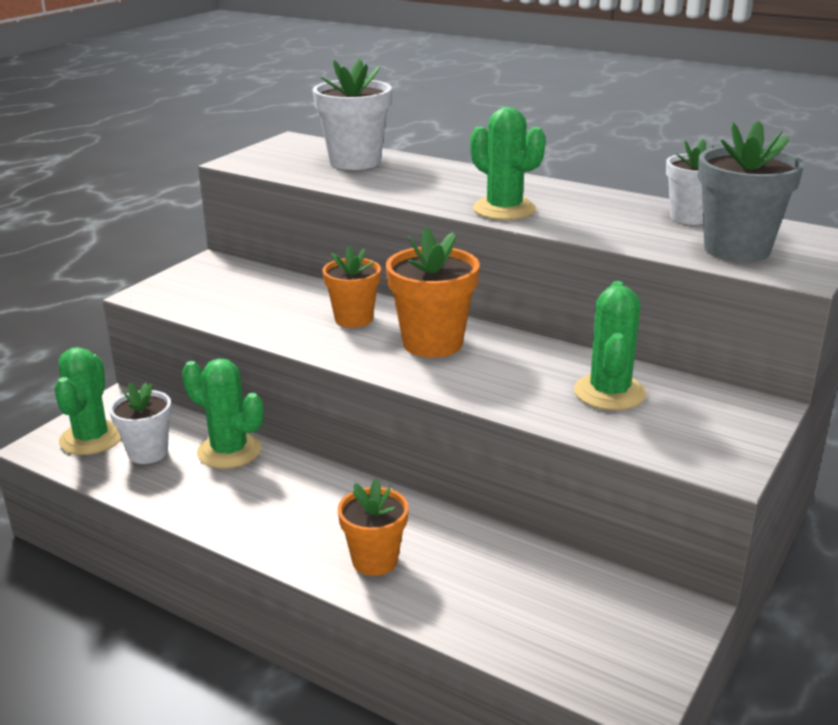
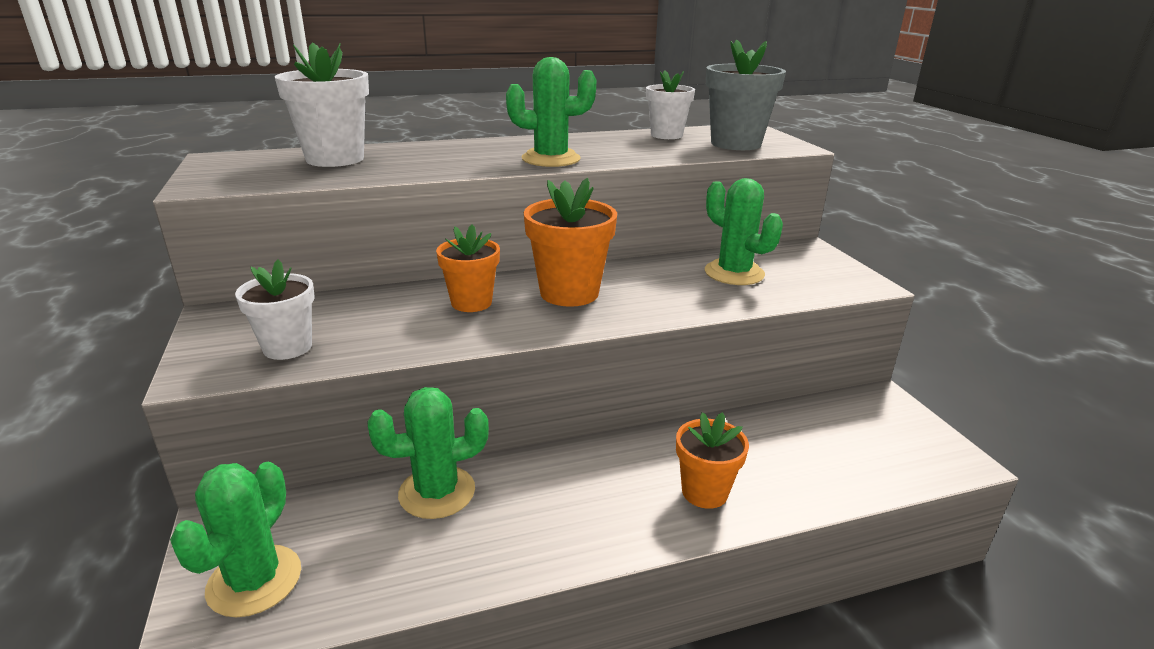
camera: 50 degrees left, 0 degrees up
(91, 438) = (254, 580): green cactus -> green cactus turned 60 degrees clockwise
(148, 452) = (353, 548): white flower pot -> white flower pot (287, 347)

